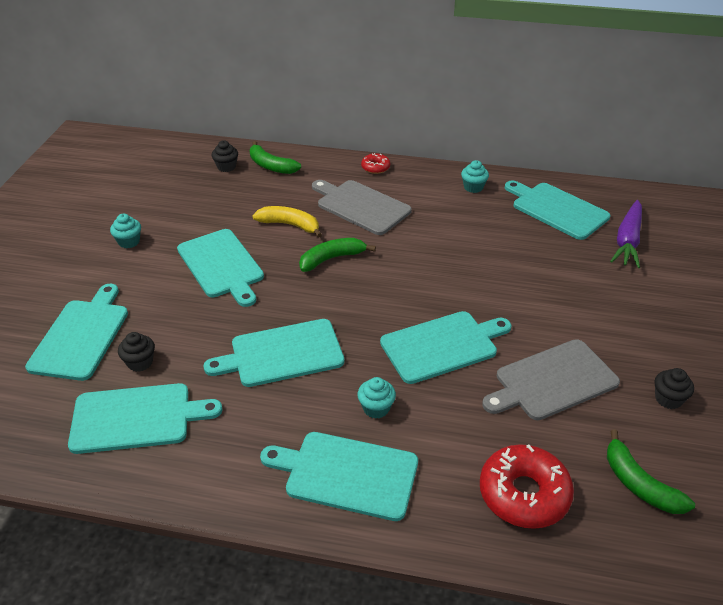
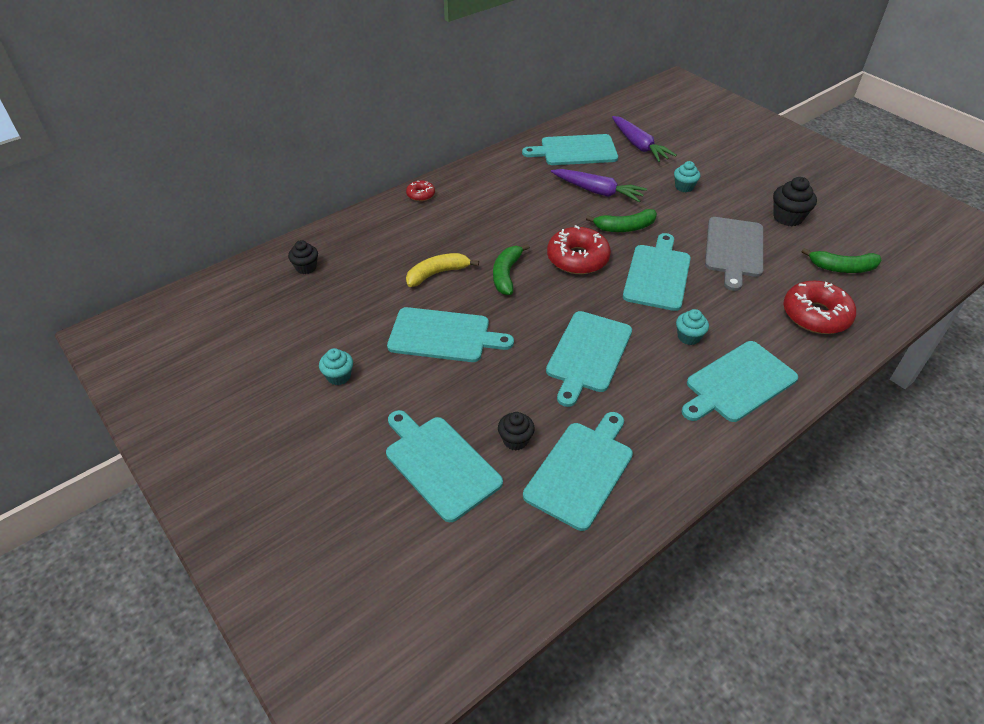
camera: 50 degrees left, 5 degrees up
(271, 166) = (341, 243): green banana -> green banana (624, 227)
(361, 206) = (460, 227): grey cutting board -> none
(402, 286) = (577, 258): none -> red donut
(473, 187) = (506, 167): turquoise cupcake -> turquoise cupcake (684, 187)
(515, 251) = (597, 191): none -> purple carrot
(668, 399) = (787, 217): black cupcake -> black cupcake, size x1.52

